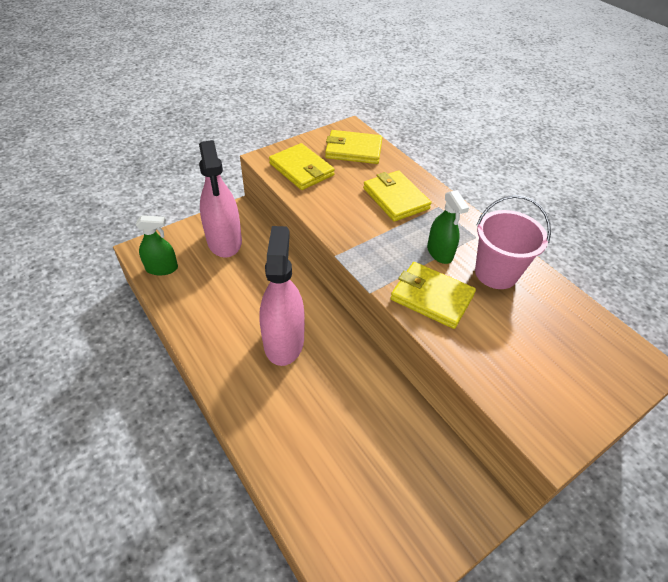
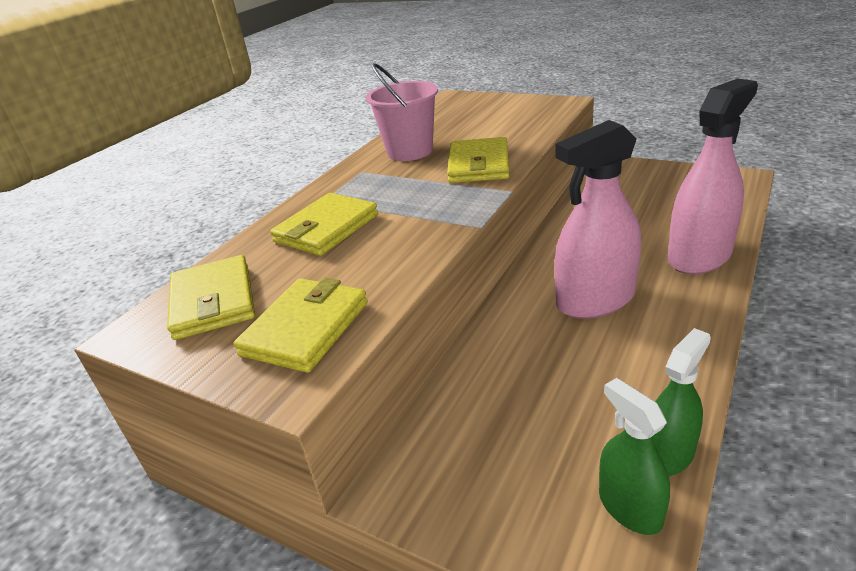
camera: 110 degrees left, 15 degrees down
(224, 241) = (483, 460): pink spray bottle -> pink spray bottle (699, 256)
(439, 252) = (407, 179): green spray bottle -> green spray bottle (668, 454)

